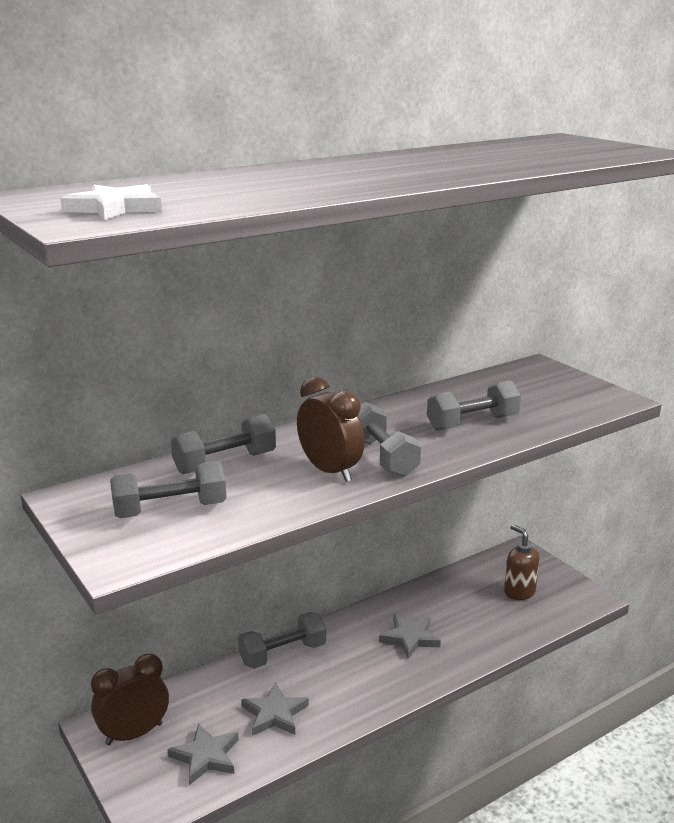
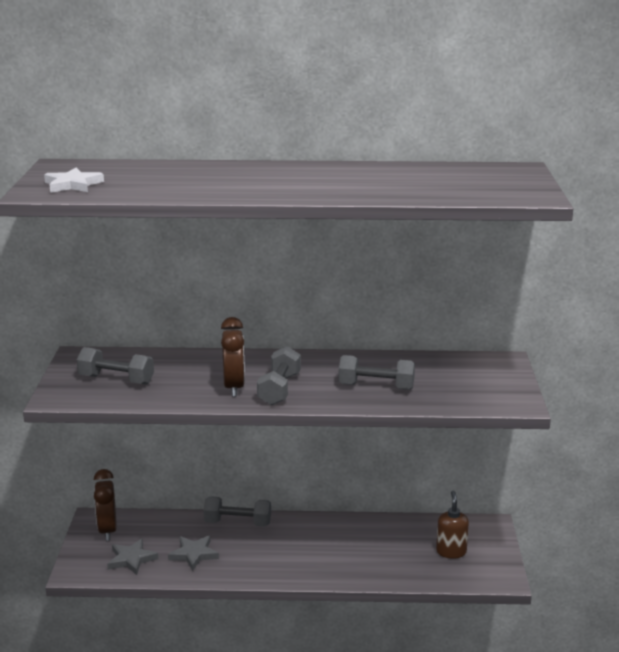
camera: 35 degrees right, 0 degrees up
(134, 734) = (107, 530): brown clock -> brown clock turned 105 degrees counterclockwise
(225, 463) = (183, 362): grey dumbbell -> none
(410, 638) = (331, 548): grey star -> none

